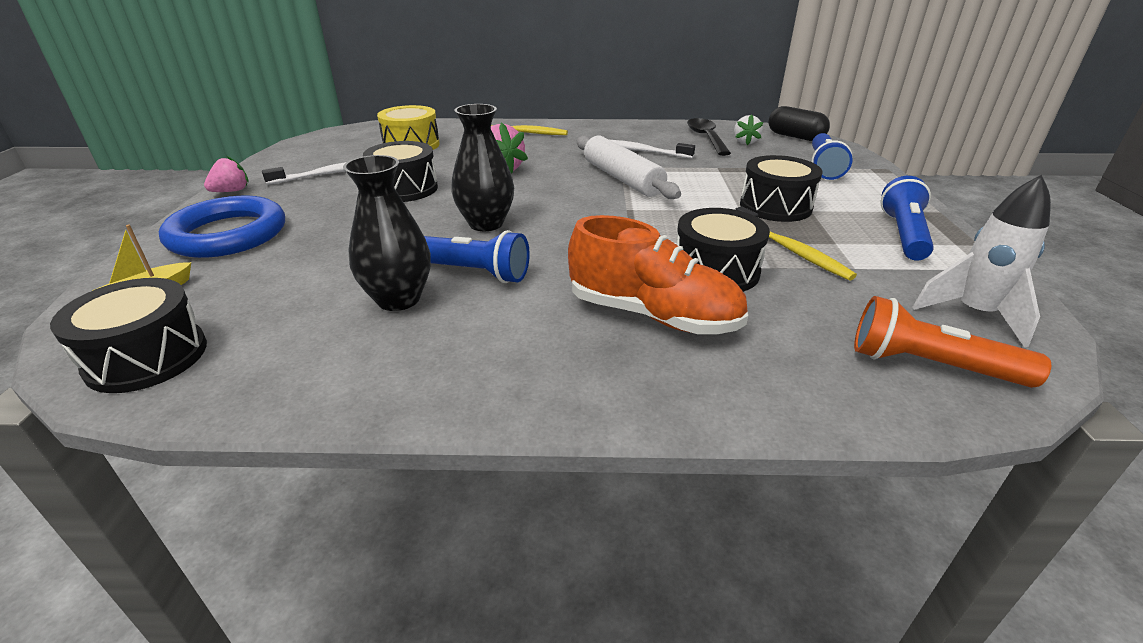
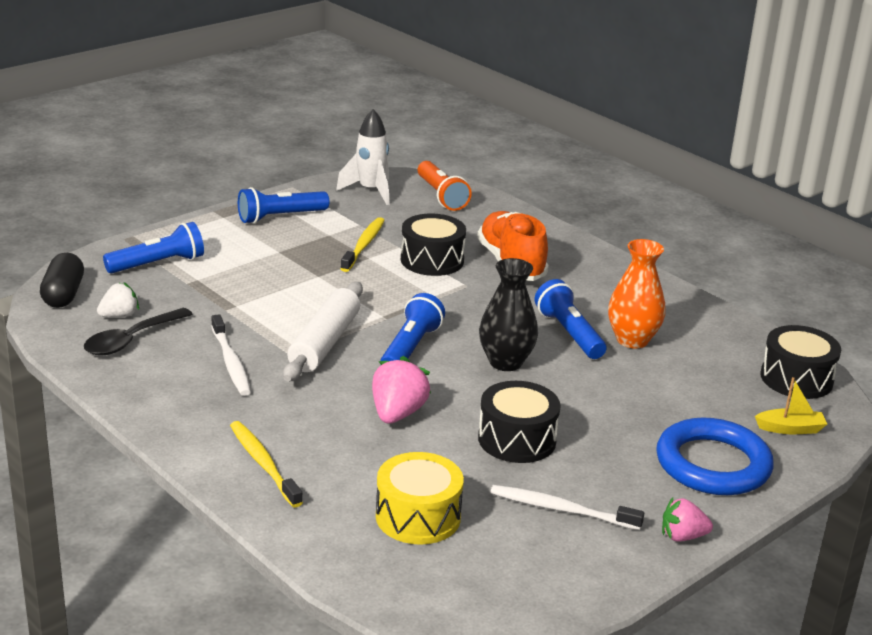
camera: 135 degrees left, 5 degrees down
(398, 299) = (632, 340): black vase -> orange vase
(568, 200) = (410, 348): none -> blue flashlight
(775, 206) = (291, 265): black drum -> none

